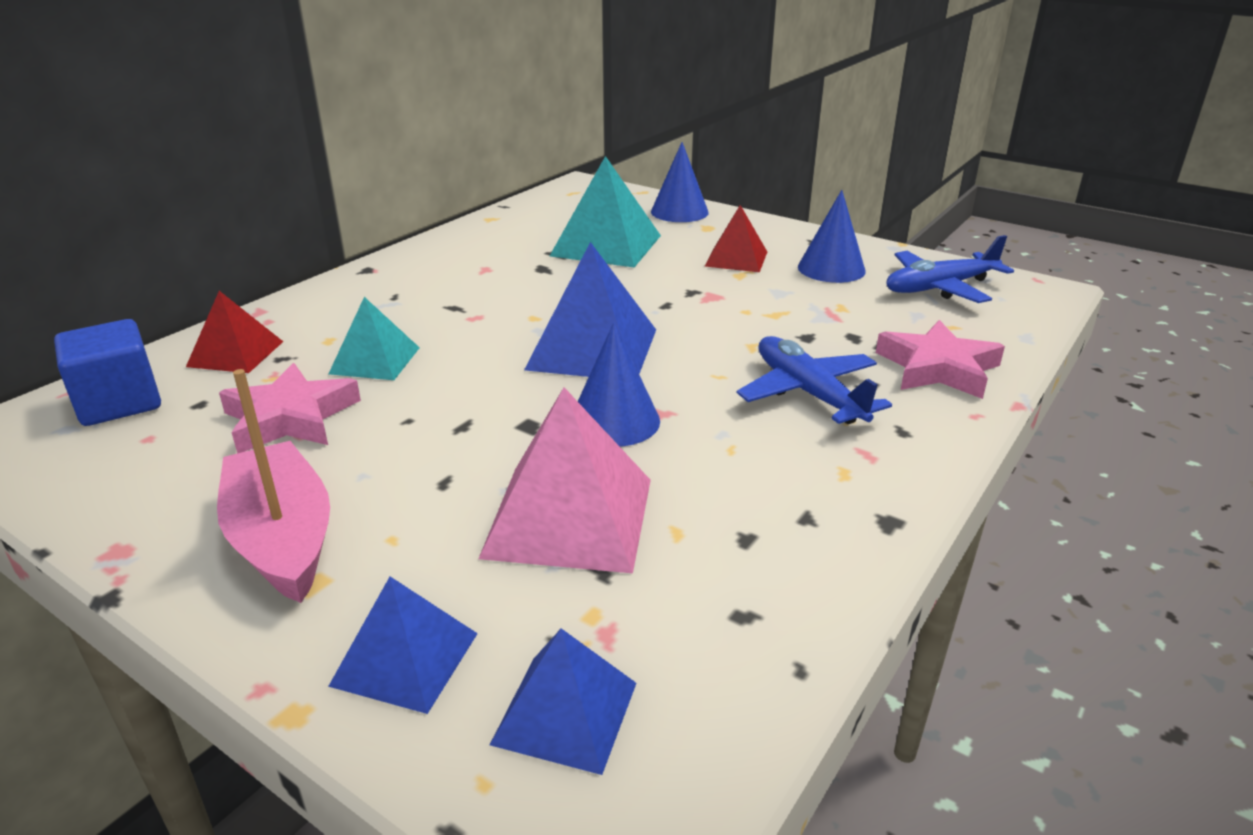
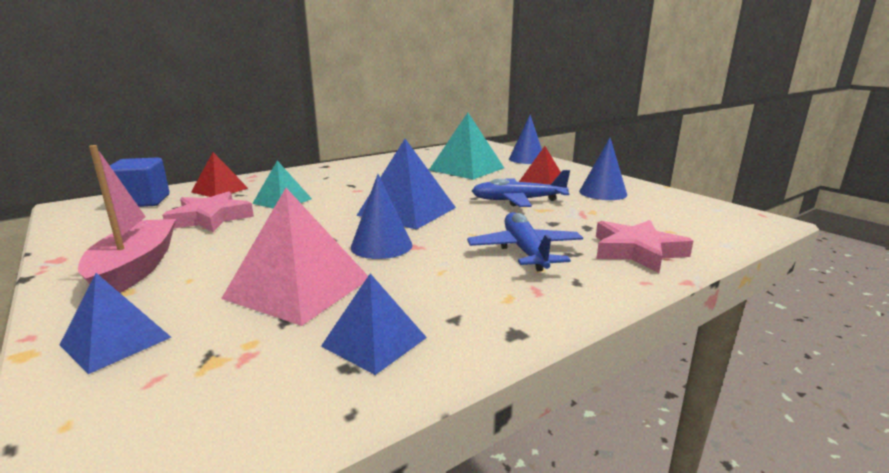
camera: 20 degrees right, 10 degrees down
(565, 713) = (164, 396): blue pyramid -> blue pyramid (374, 342)
(940, 288) = (676, 210): blue plane -> blue plane (518, 200)

